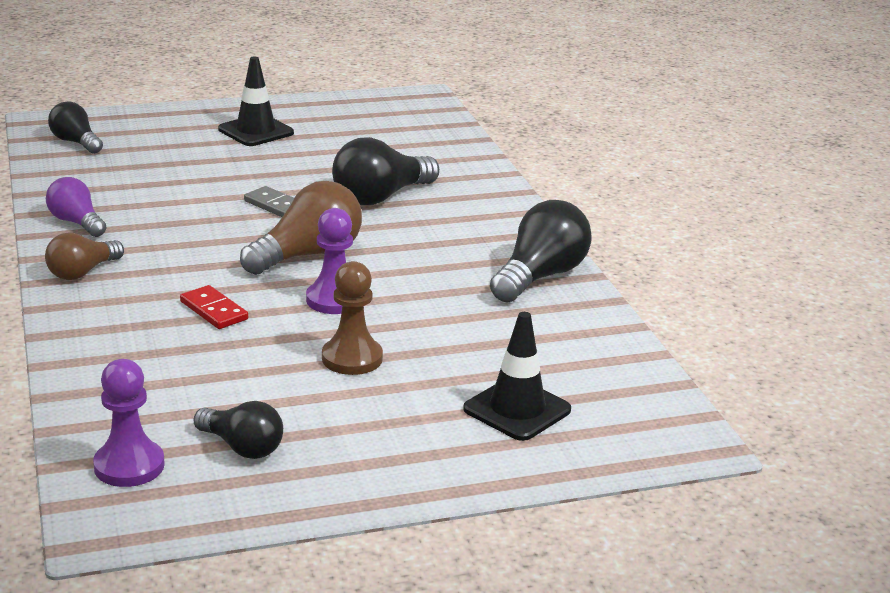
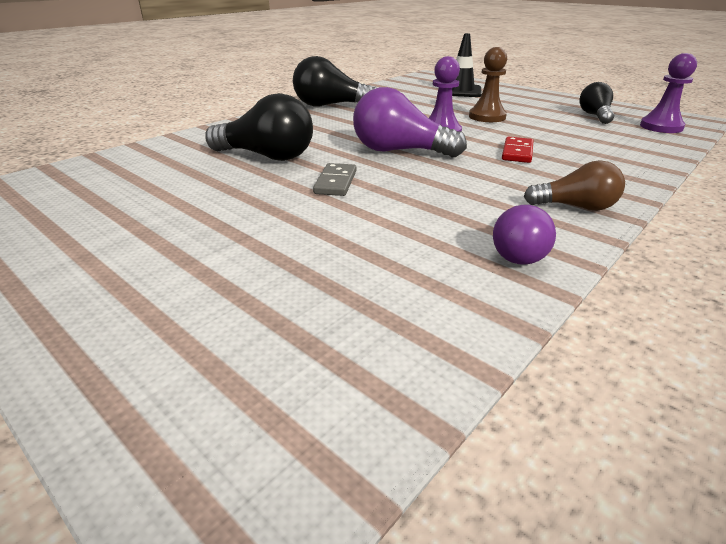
camera: 120 degrees left, 5 degrees up
(76, 142) = (308, 395): black light bulb -> none
(256, 131) = (135, 255): black traffic cone -> none
(308, 255) = (399, 151): brown light bulb -> purple light bulb

